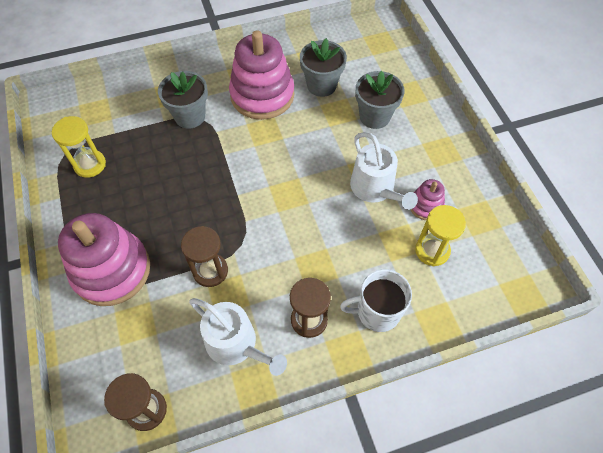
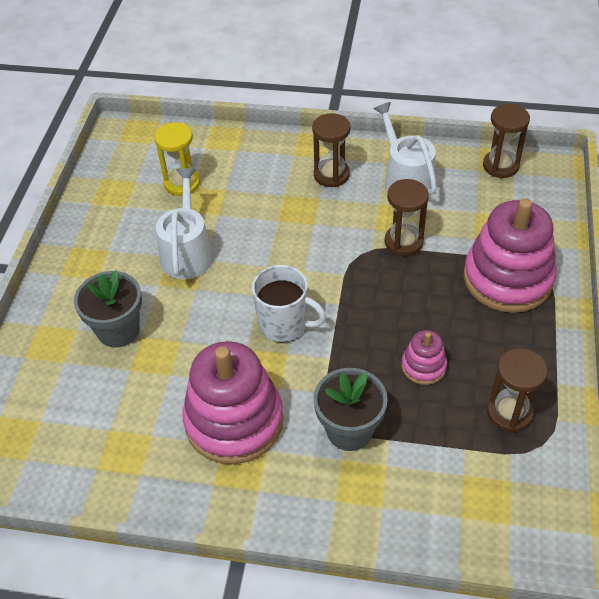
camera: 150 degrees left, 10 degrees down
(90, 165) = (509, 412): yellow hourglass -> brown hourglass
(321, 85) = (146, 402): grey flower pot -> none
(377, 312) = (269, 160): white mug -> white mug (284, 324)
(425, 206) = (152, 219): pink stacking toy -> pink stacking toy (423, 366)

